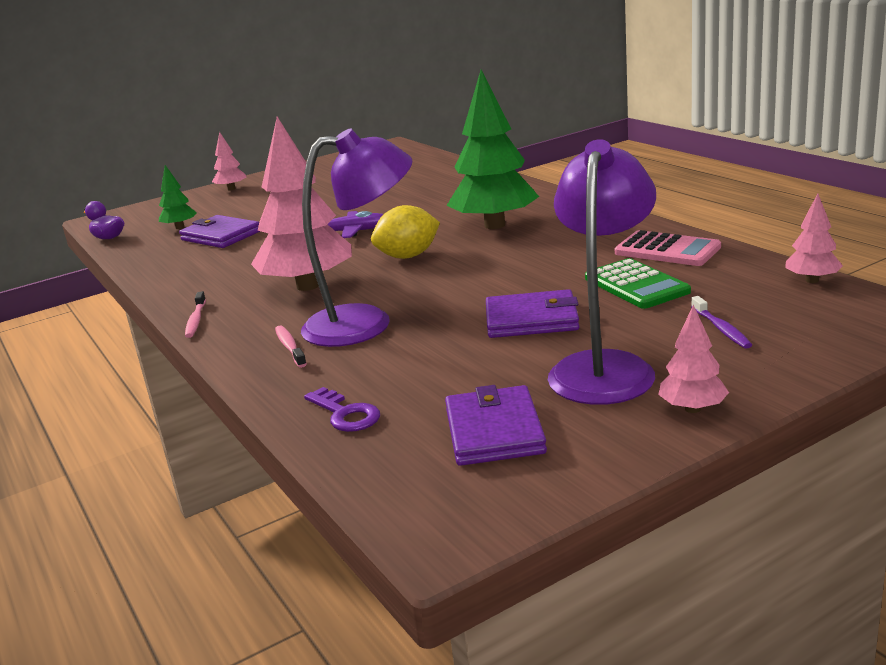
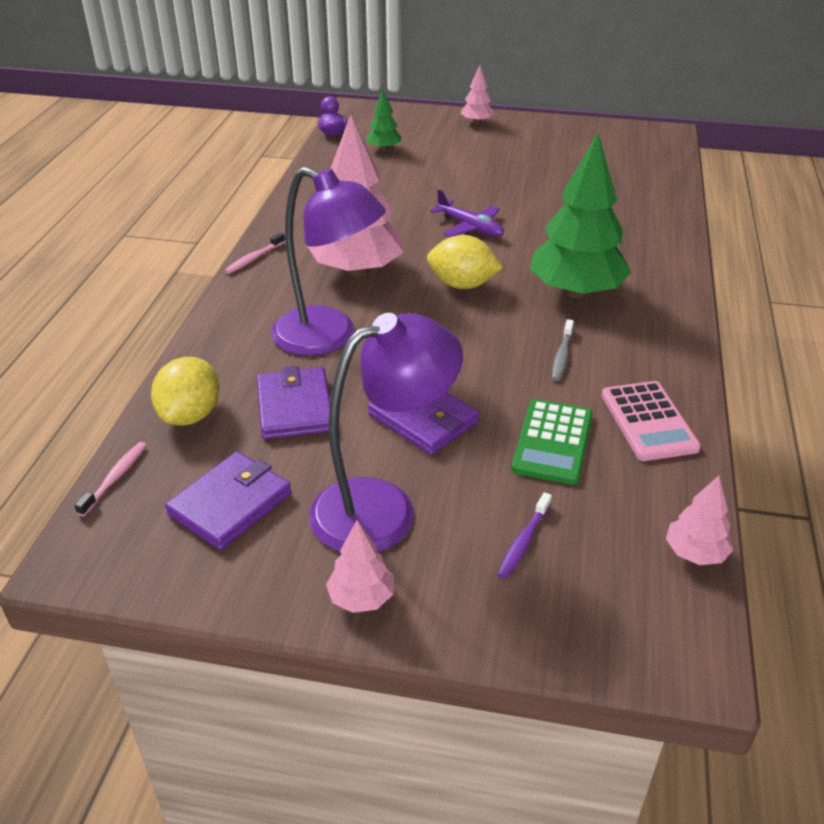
camera: 40 degrees right, 15 degrees up
(221, 236) = (392, 176): purple wallet -> purple wallet (294, 407)
(290, 347) = (258, 326): pink toothbrush -> pink toothbrush (115, 478)
(345, 414) = (190, 415): purple key -> yellow lemon
(552, 252) = (562, 356): none -> grey toothbrush

